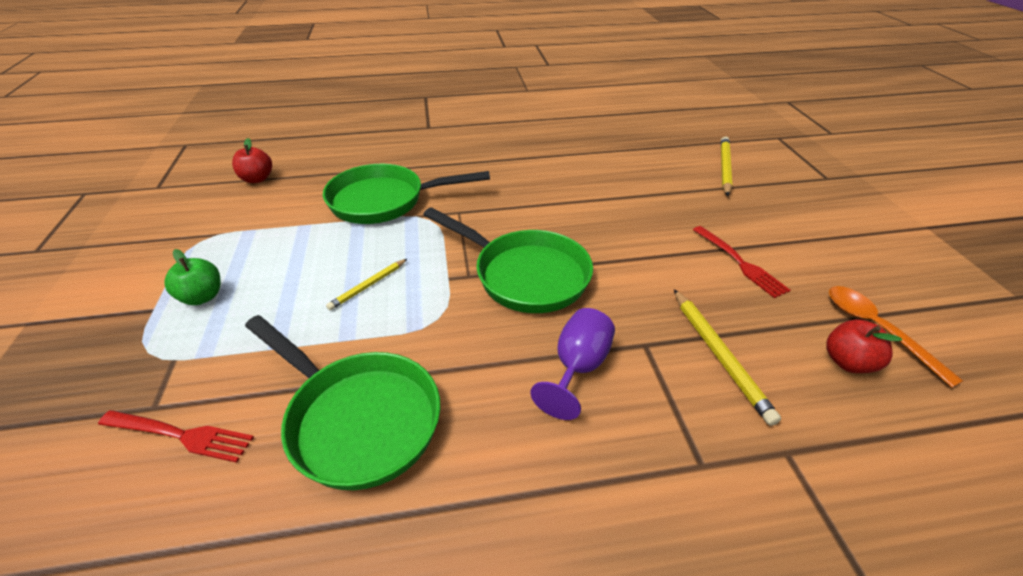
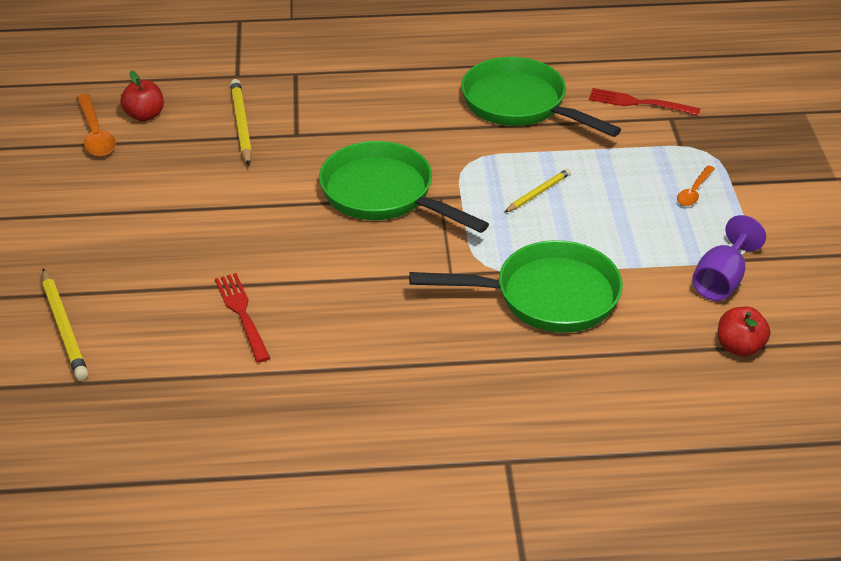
camera: 175 degrees left, 0 degrees up
(202, 297) = (694, 191): green apple -> orange spoon
(577, 367) = (356, 123): purple goblet -> purple goblet (721, 280)
(724, 168) = (64, 327): yellow pencil -> yellow pencil turned 45 degrees counterclockwise
(740, 262) = (161, 194): red fork -> red fork (242, 314)

